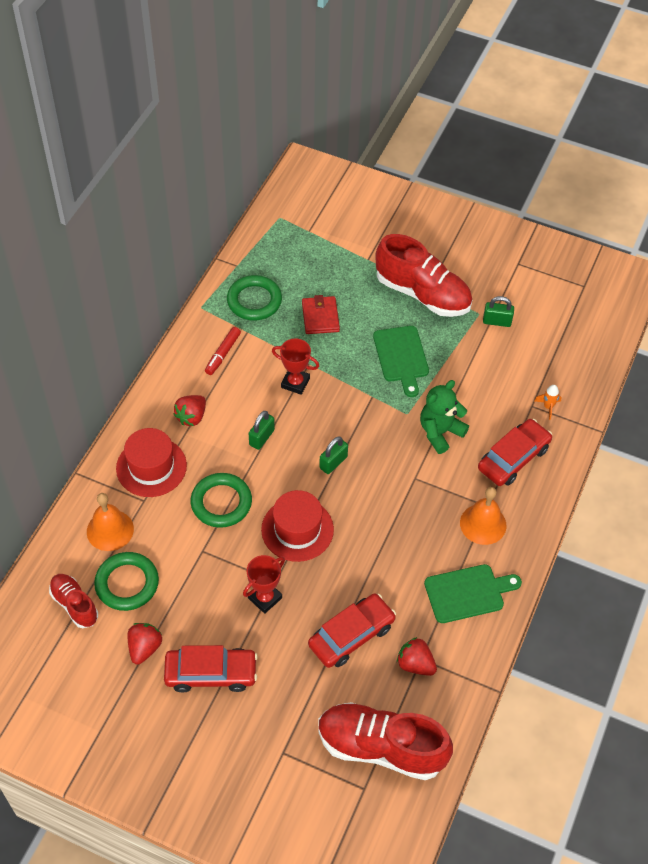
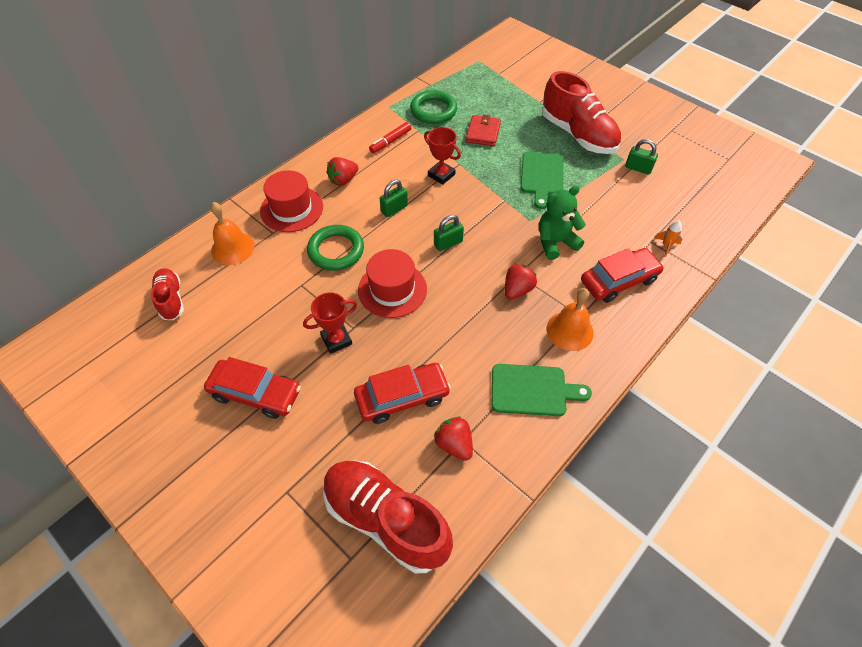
camera: 20 degrees right, 0 degrees up
(127, 583) = (223, 294): green ring -> none
(144, 648) = (209, 353): red strawberry -> red strawberry (517, 290)

